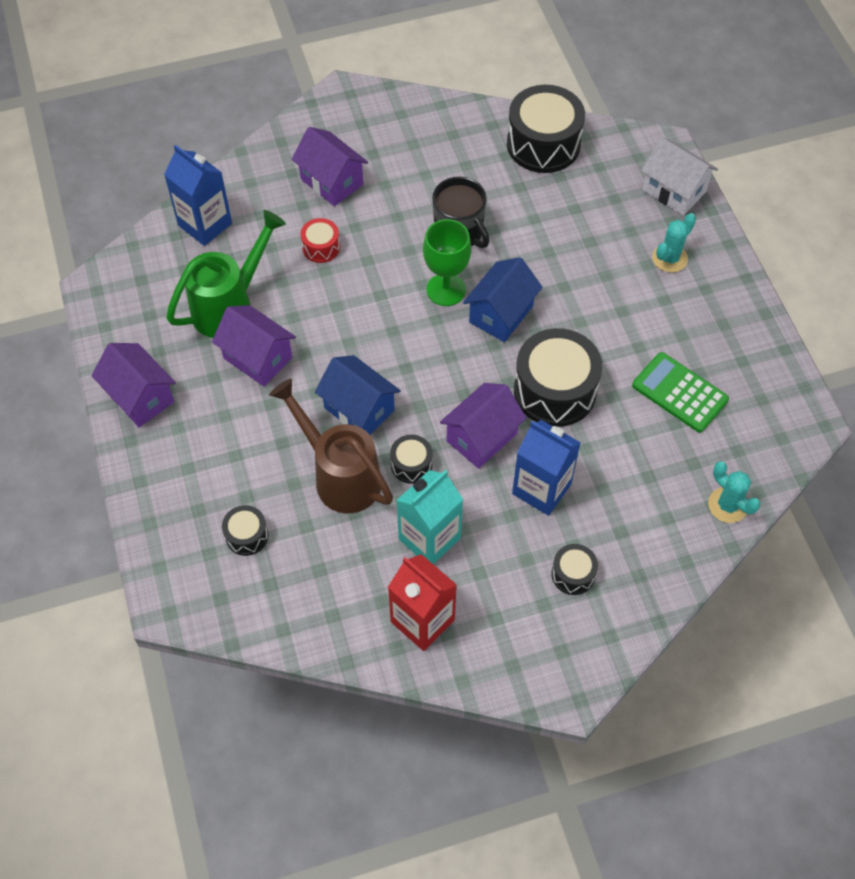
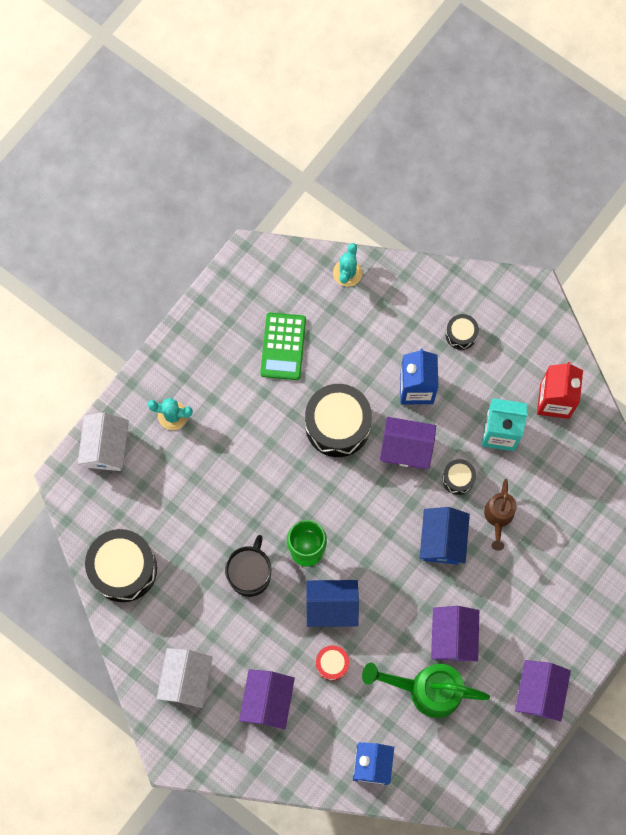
camera: 125 degrees left, 15 degrees up
(247, 536) = (580, 544): black drum -> none
(340, 476) = (498, 517): brown watering can -> brown watering can, size x0.60
(402, 136) = (186, 680): none -> white house
(501, 314) = (301, 499): blue house -> blue house (332, 607)

